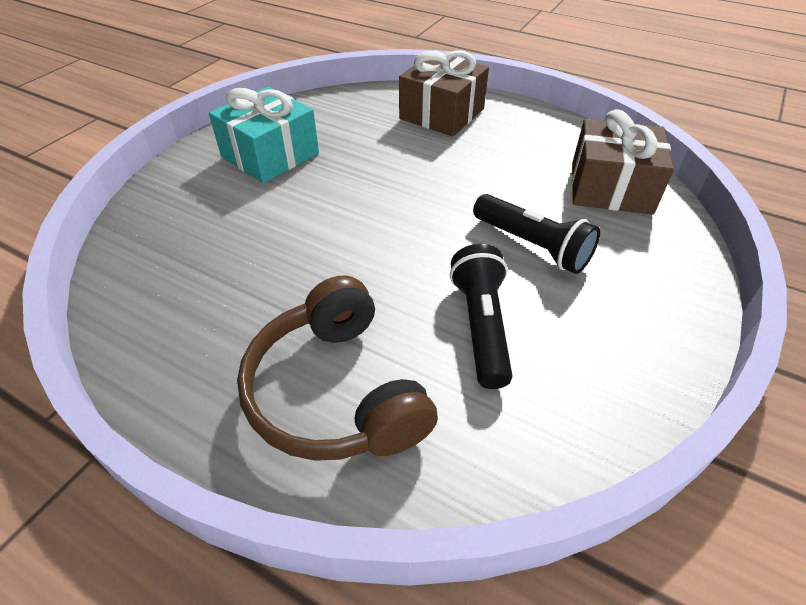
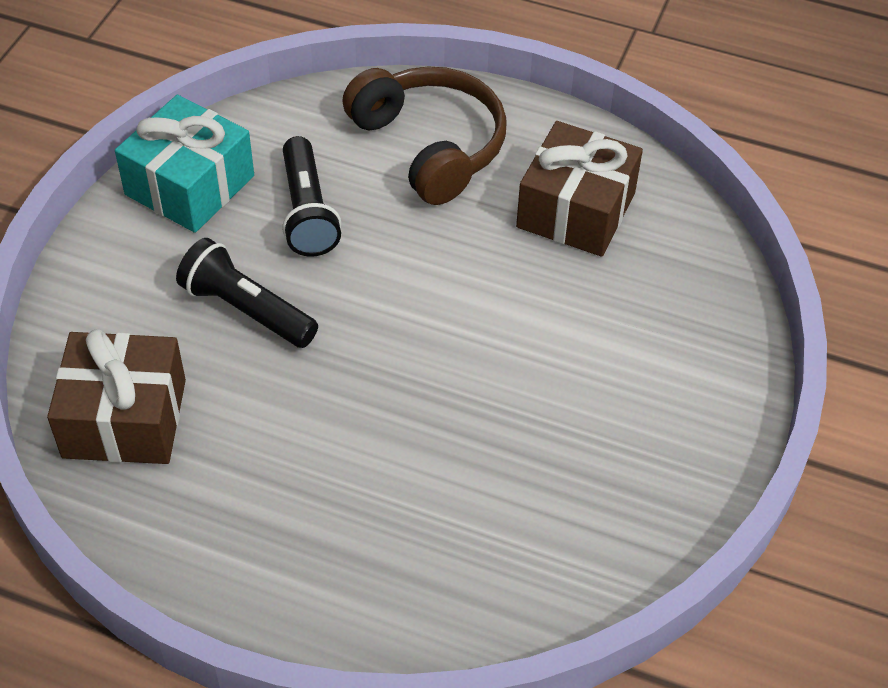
camera: 170 degrees right, 5 degrees up
(270, 155) = (624, 429): turquoise gift -> turquoise gift (190, 185)
(442, 114) = (376, 572): brown gift -> brown gift (576, 210)

